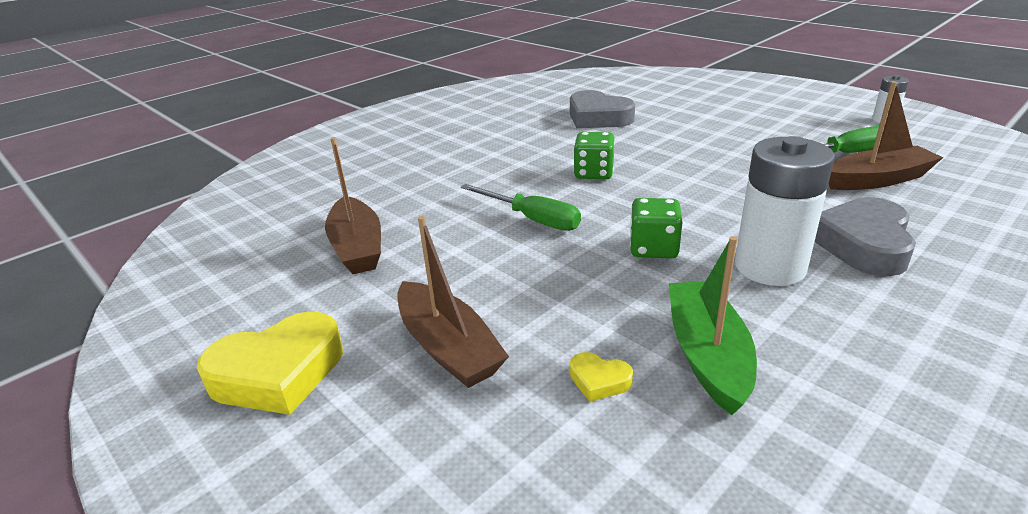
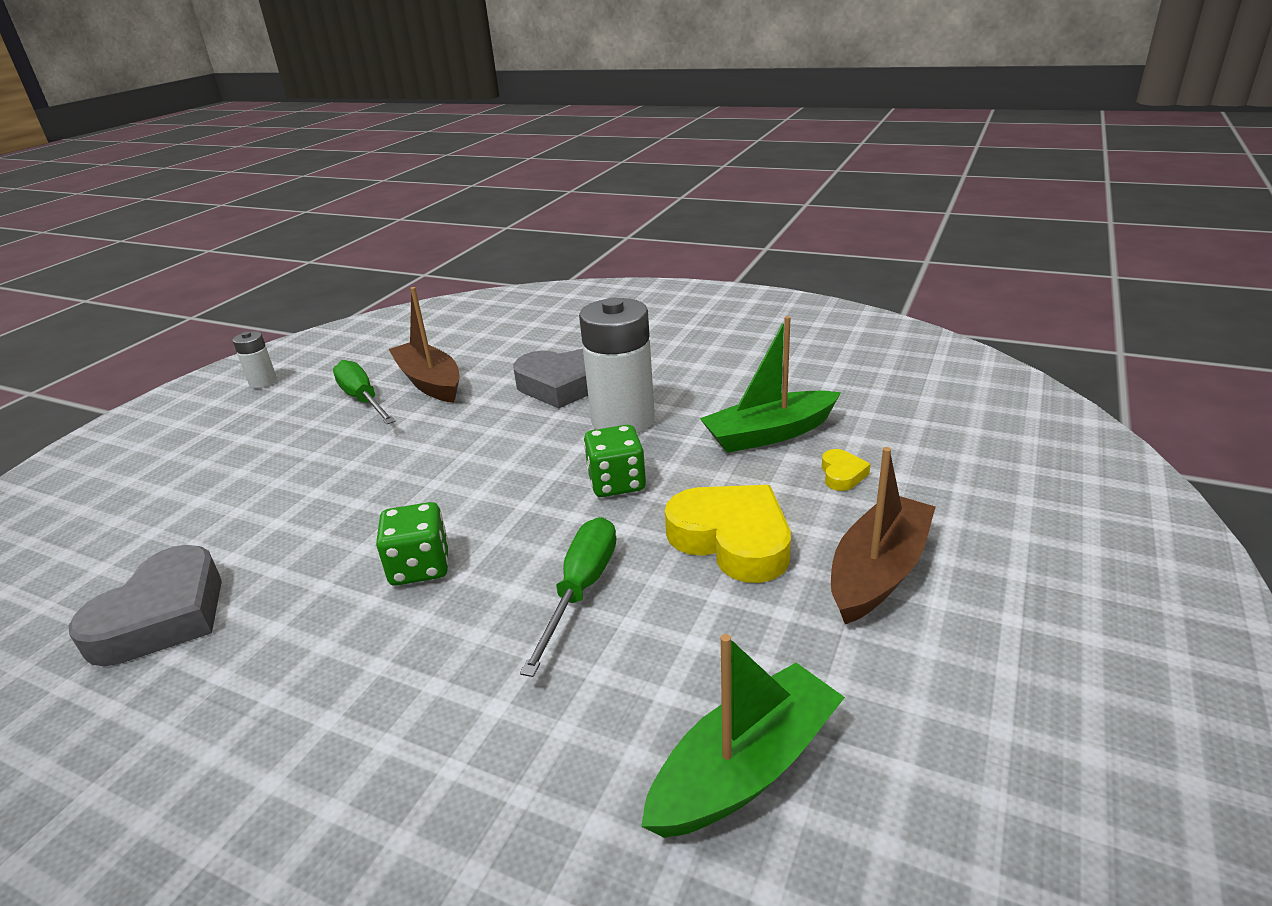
camera: 110 degrees left, 0 degrees up
(278, 372) = (1038, 694): yellow heart -> yellow heart (732, 540)
(357, 247) = (745, 768): brown boat -> green boat

